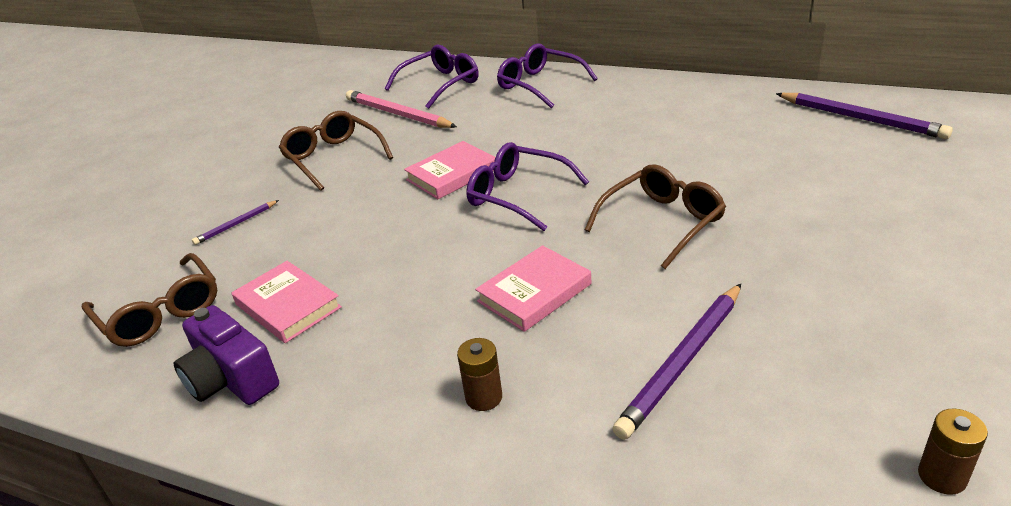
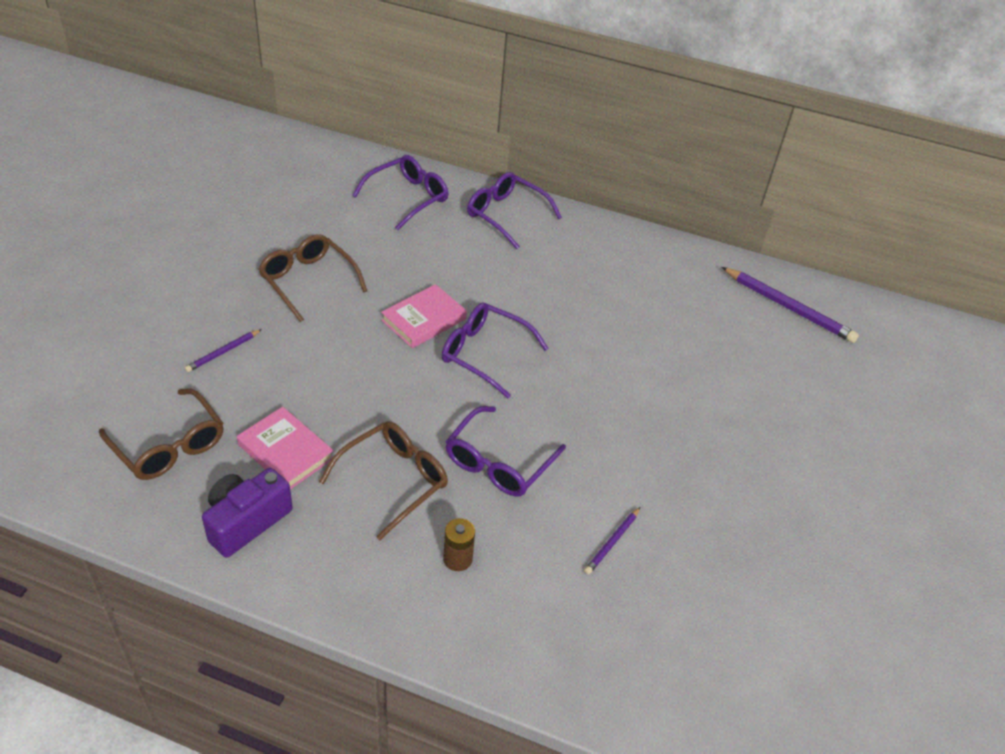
camera: 10 degrees left, 10 degrees up
(231, 379) = (246, 521): purple camera -> purple camera turned 90 degrees clockwise
(398, 114) = (368, 232): pink pencil -> none
(534, 293) = (498, 463): pink book -> purple glasses
(662, 222) = (608, 402): brown glasses -> brown glasses (394, 480)
(682, 361) = (612, 542): purple pencil -> purple pencil, size x0.52
(942, 476) = (778, 653): brown battery -> none

